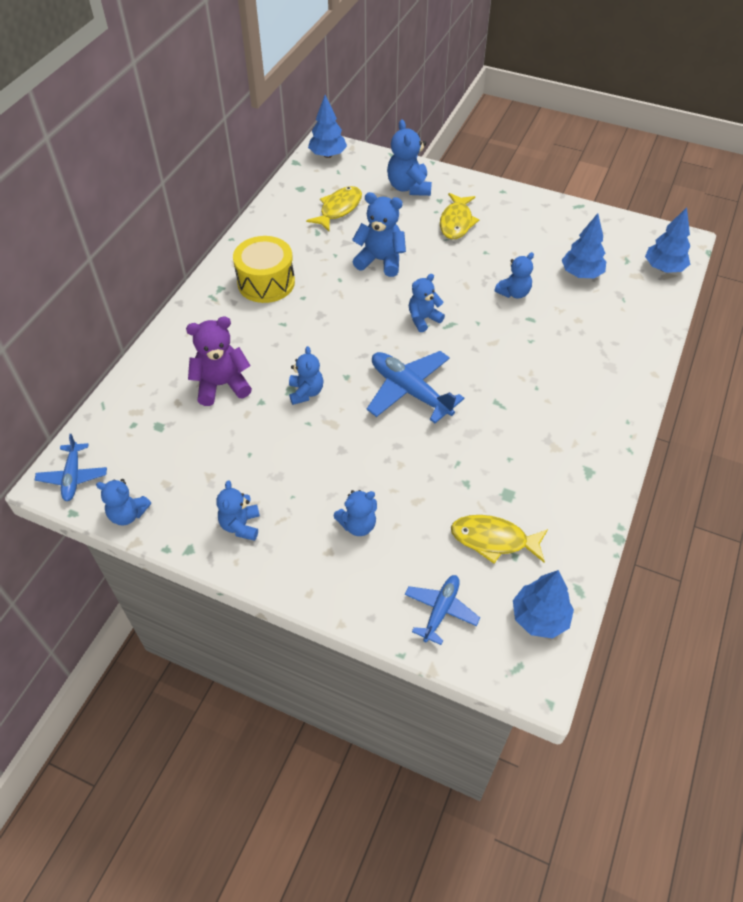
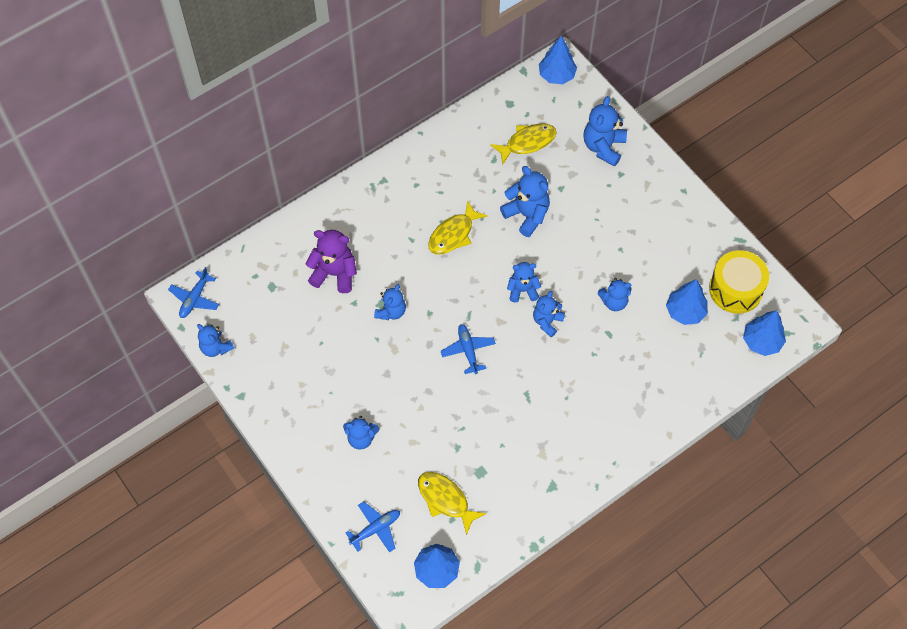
camera: 30 degrees right, 10 degrees up
(241, 525) = (284, 396): blue teddy bear -> blue teddy bear (547, 321)
(266, 282) = (422, 192): yellow drum -> yellow drum (735, 289)
(410, 391) = (468, 350): blue plane -> blue plane, size x0.60
(456, 222) = (618, 205): yellow fish -> yellow fish (453, 234)

